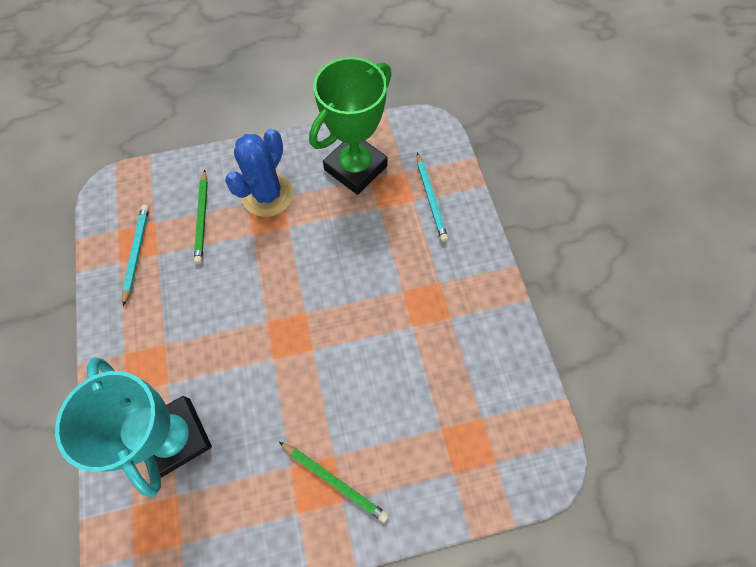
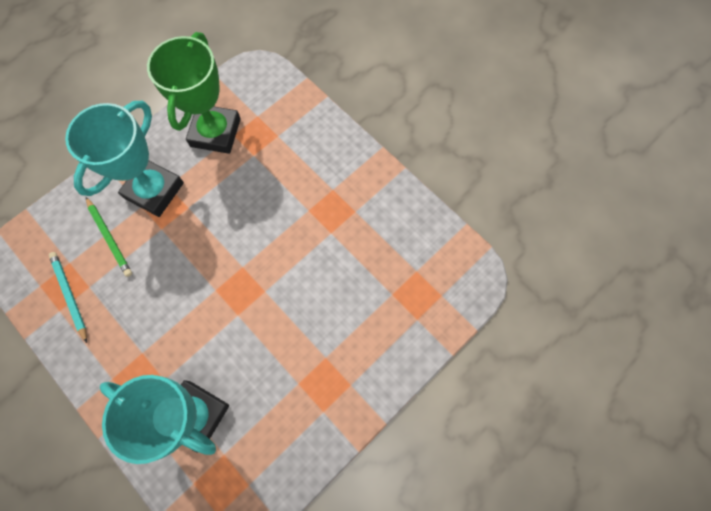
camera: 30 degrees left, 5 degrees up
(267, 195) = (154, 190): blue cactus -> turquoise trophy
(334, 481) = (336, 374): green pencil -> none
(430, 198) = (290, 128): turquoise pencil -> none

